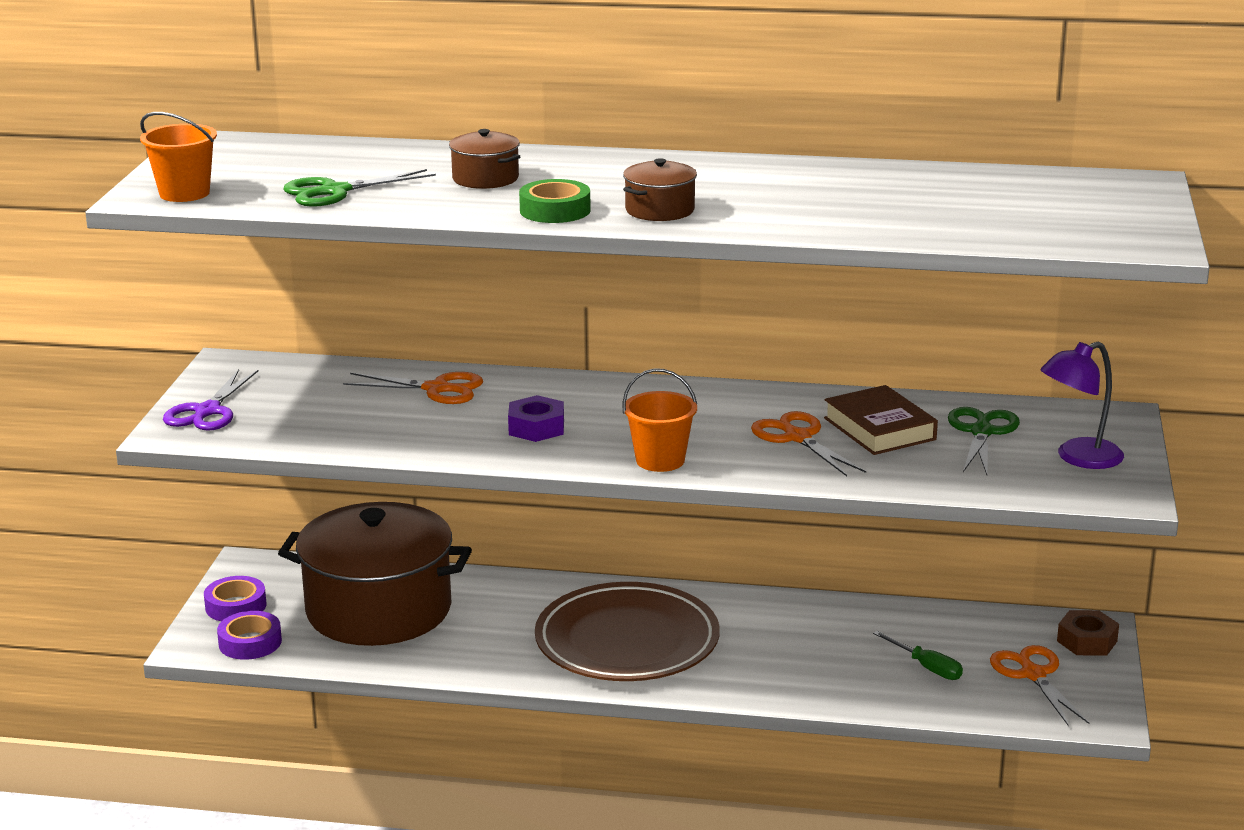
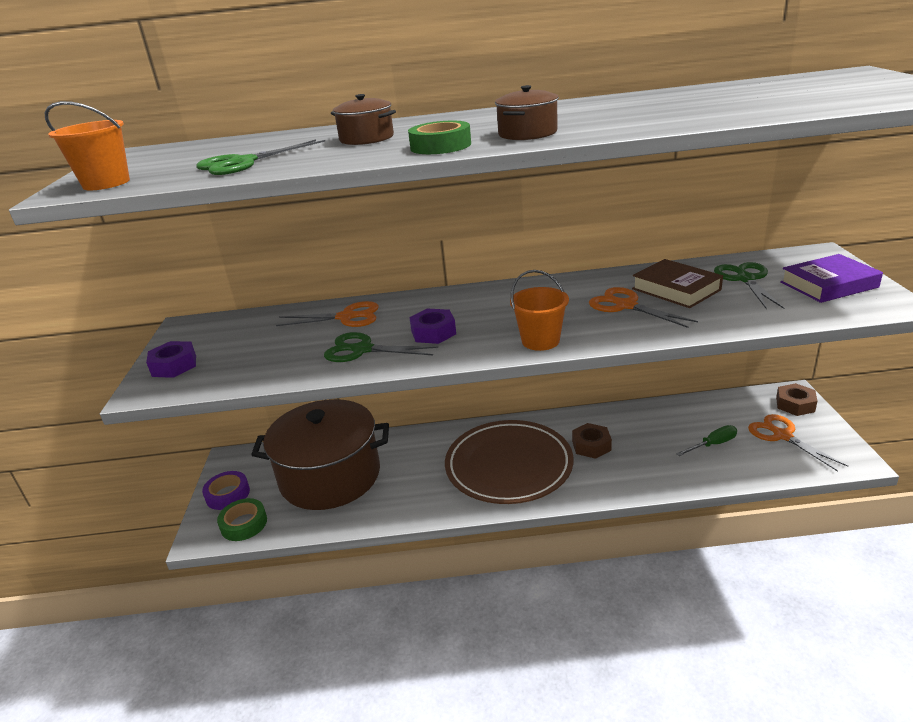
camera: 10 degrees left, 5 degrees up
(207, 411) = (174, 366): purple scissors -> purple nut
(250, 642) = (244, 524): purple tape -> green tape
(440, 433) = (362, 350): none -> green scissors
(755, 638) = (591, 445): none -> brown nut
(926, 667) = (713, 444): green screwdriver -> green screwdriver turned 60 degrees counterclockwise
(1078, 458) = (828, 285): purple lamp -> purple book

